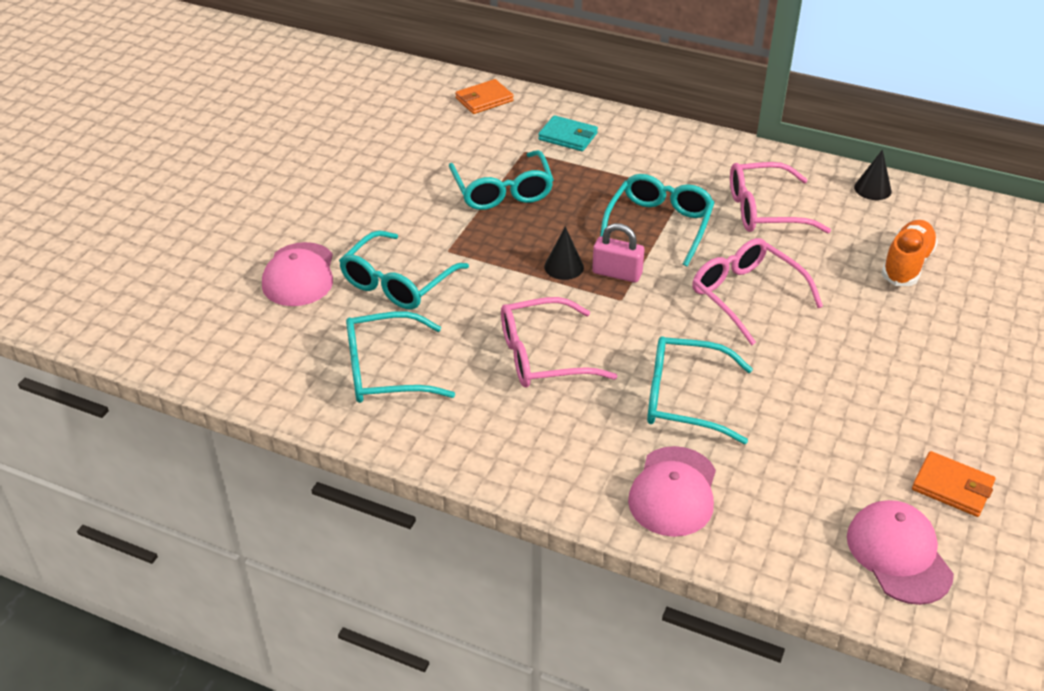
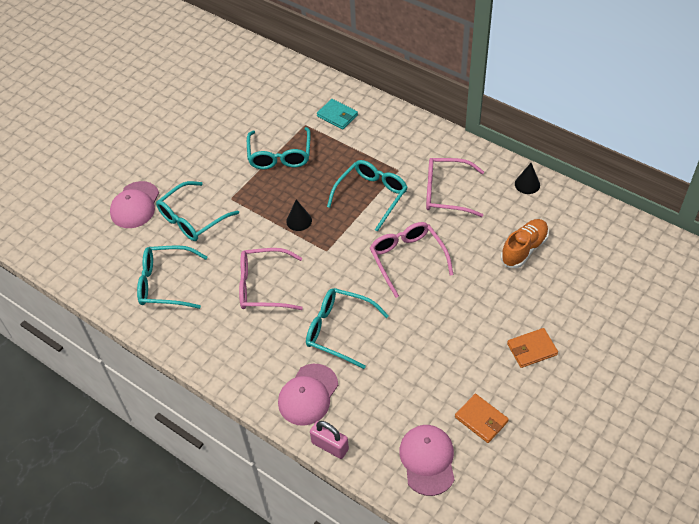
camera: 15 degrees right, 10 degrees up
(484, 99) = (292, 78): orange wallet -> orange wallet (531, 349)
(617, 273) = (330, 230): pink padlock -> pink padlock (330, 446)

